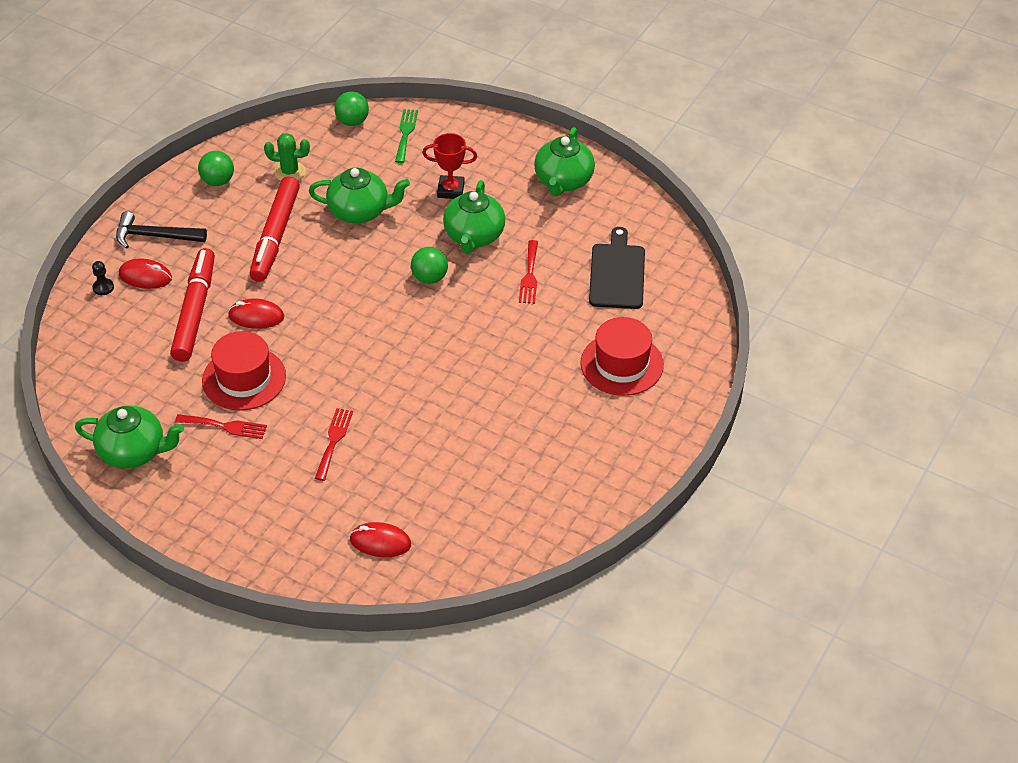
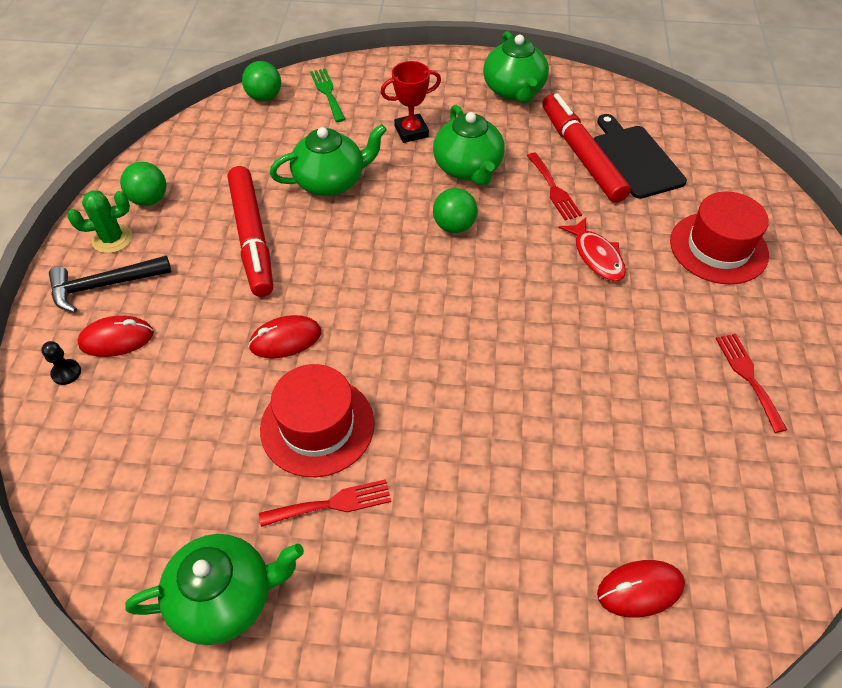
camera: 25 degrees left, 5 degrees up
(195, 311) = (204, 360): red marker -> red marker (581, 155)
(290, 172) = (227, 165): green cactus -> green cactus (112, 239)
(334, 441) = (482, 466): red fork -> red fork (748, 377)
(520, 337) = (596, 256): none -> red fish

